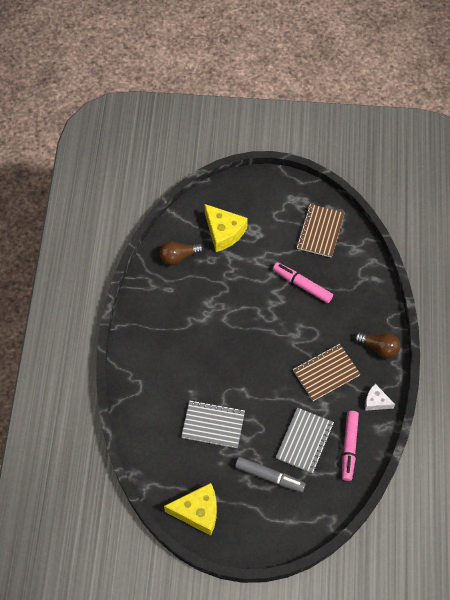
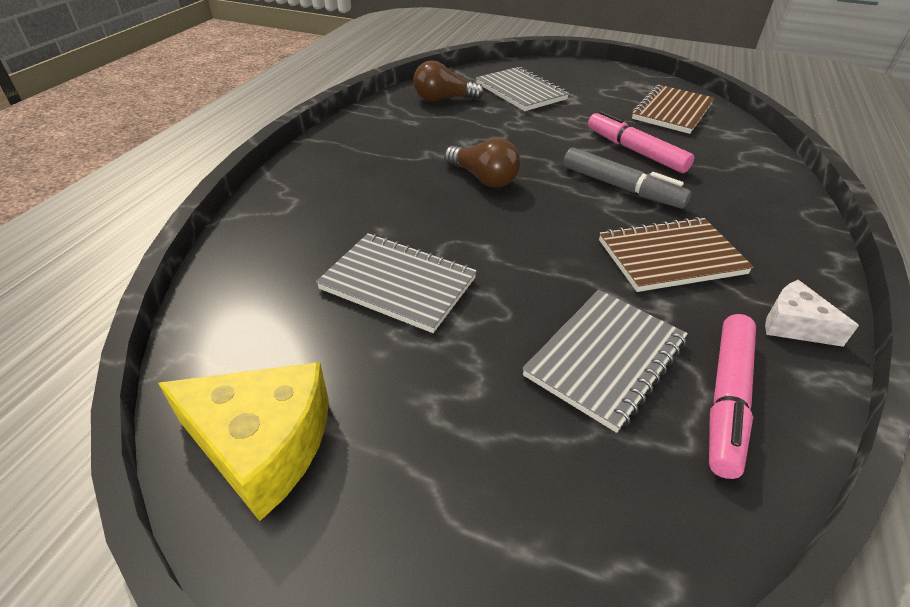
camera: 15 degrees right, 20 degrees down
(224, 232) = (520, 92): yellow cheese -> grey notebook
(269, 476) = (494, 411): grey marker -> grey marker (621, 187)
(379, 348) = (790, 244): brown light bulb -> brown light bulb (483, 178)

